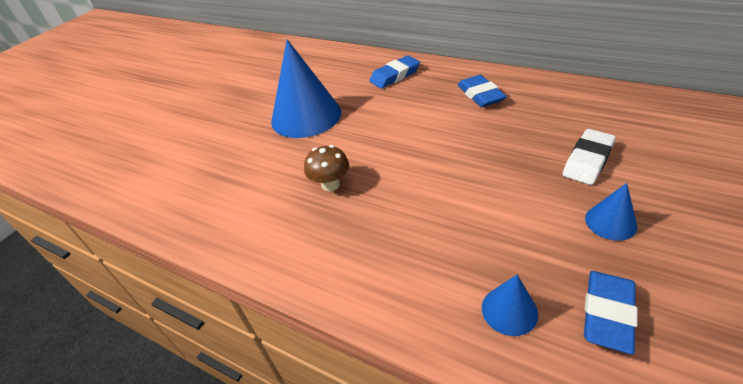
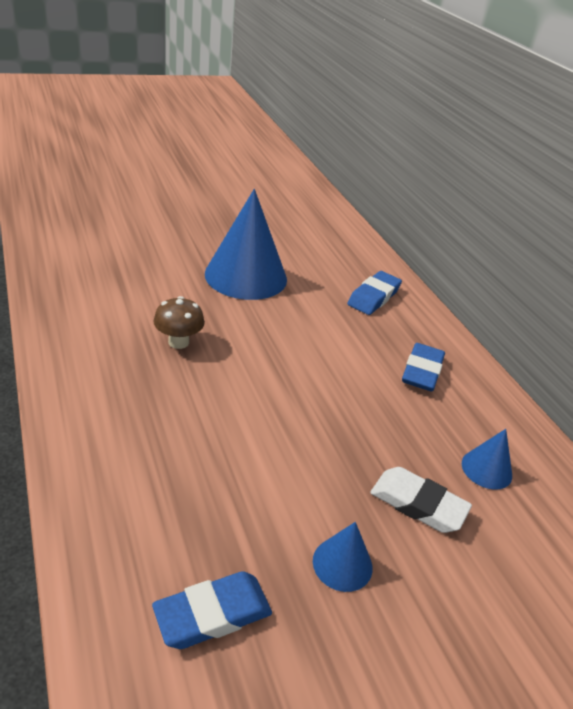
camera: 30 degrees right, 5 degrees down
(395, 76) = (373, 297): blue eraser -> blue eraser turned 60 degrees counterclockwise
(509, 310) = (149, 539): blue cone -> blue cone (486, 469)
(587, 160) = (418, 504): white eraser -> white eraser turned 45 degrees clockwise

